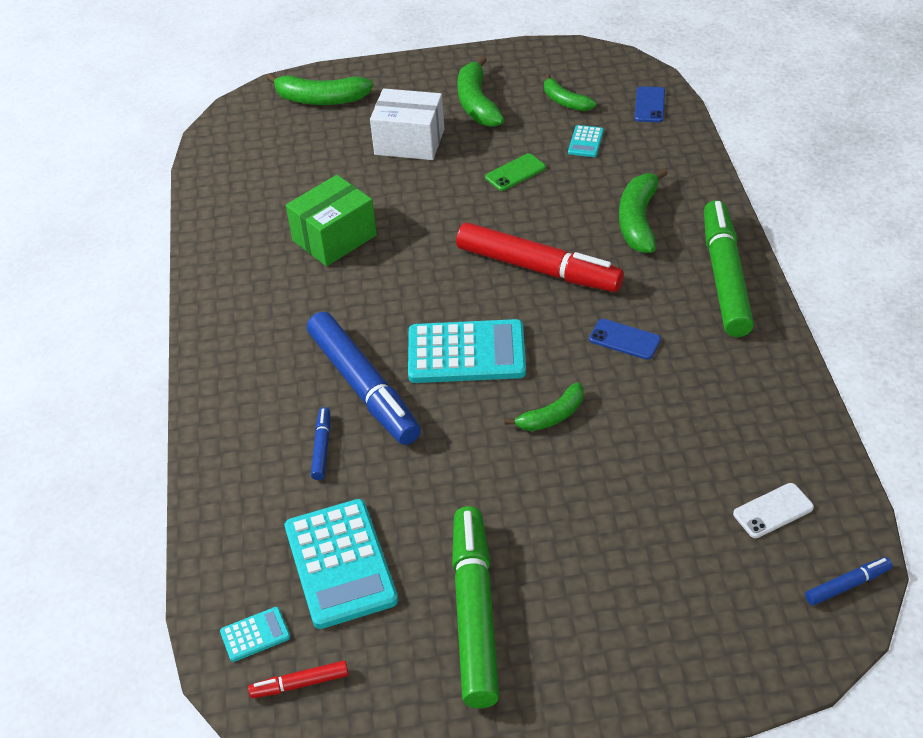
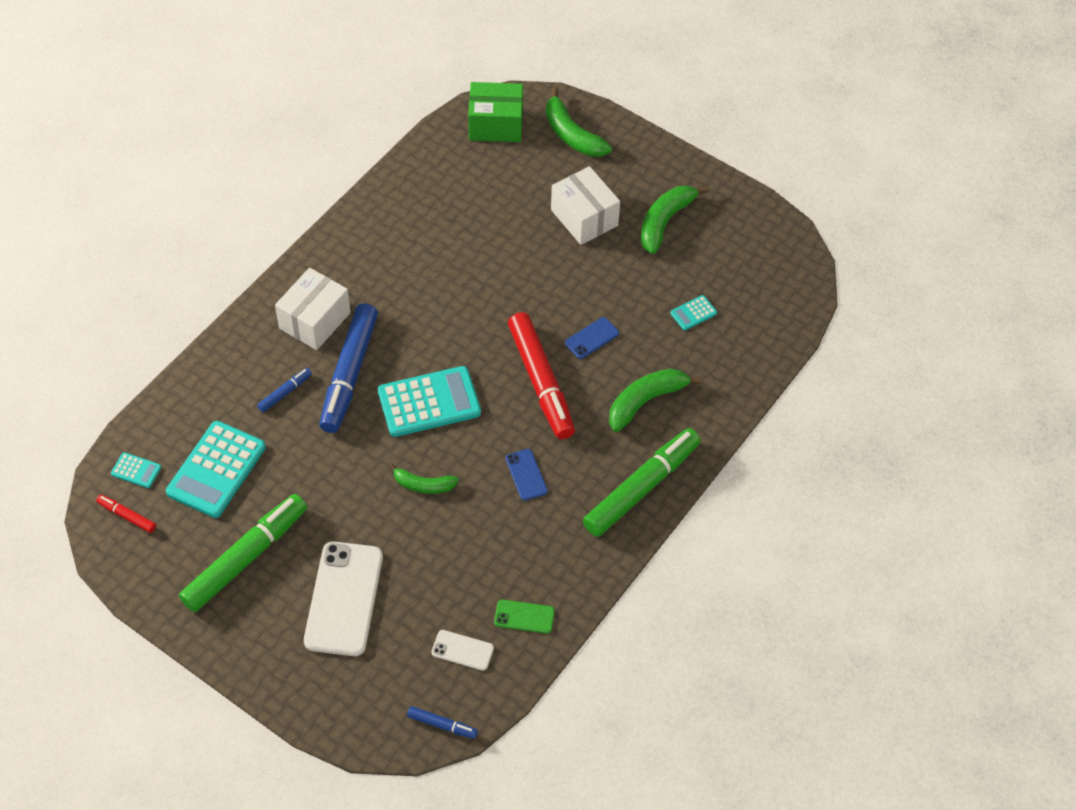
camera: 40 degrees right, 10 degrees up
(273, 372) = (314, 320): none -> white box
(334, 238) = (453, 255): green box -> green box (496, 125)
(466, 353) = (429, 402): turquoise calculator -> turquoise calculator turned 60 degrees counterclockwise
(515, 172) = (618, 299): green phone -> green phone (524, 617)
(565, 101) = (724, 269): green banana -> none
(614, 564) = (343, 599): none -> white phone
(649, 105) = (775, 320): blue phone -> blue phone (592, 338)

